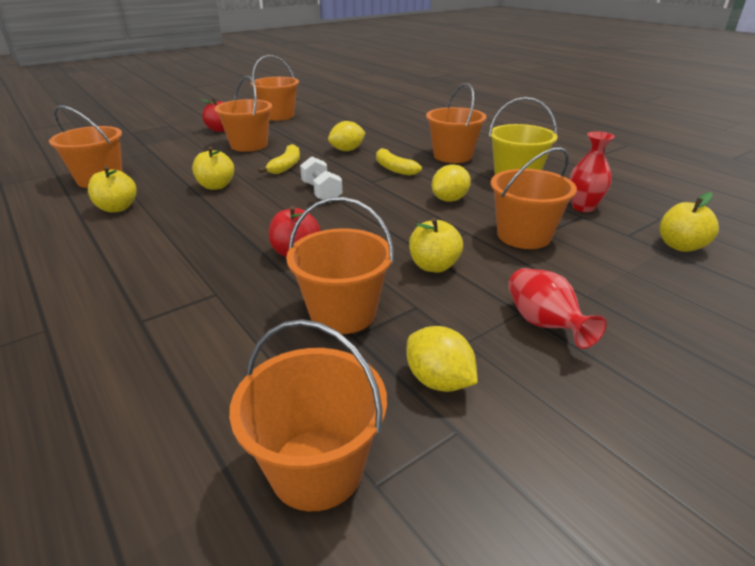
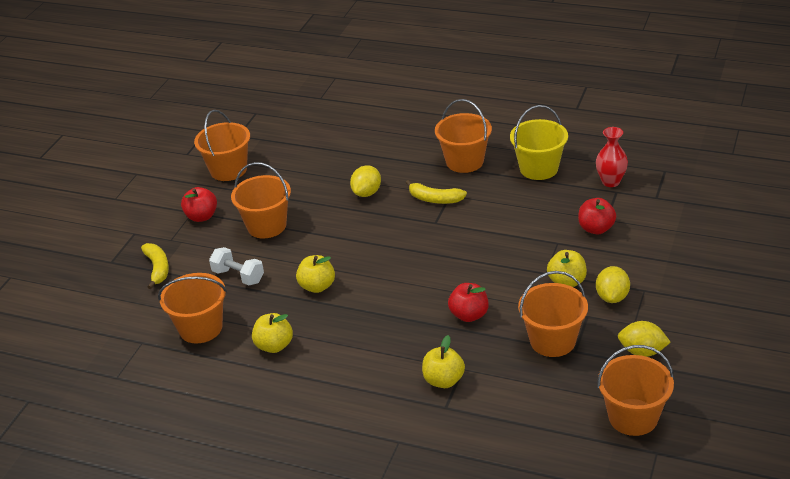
camera: 30 degrees left, 5 degrees up
(286, 166) = (341, 237): yellow banana -> yellow banana (157, 268)
(321, 192) = (412, 253): white dumbbell -> white dumbbell (238, 276)
(449, 199) = (515, 216): yellow lemon -> yellow lemon (612, 297)
(523, 236) = (596, 229): orange bucket -> red apple
(543, 324) = (662, 292): red vase -> none
(680, 246) = (692, 193): yellow apple -> yellow apple (443, 380)

